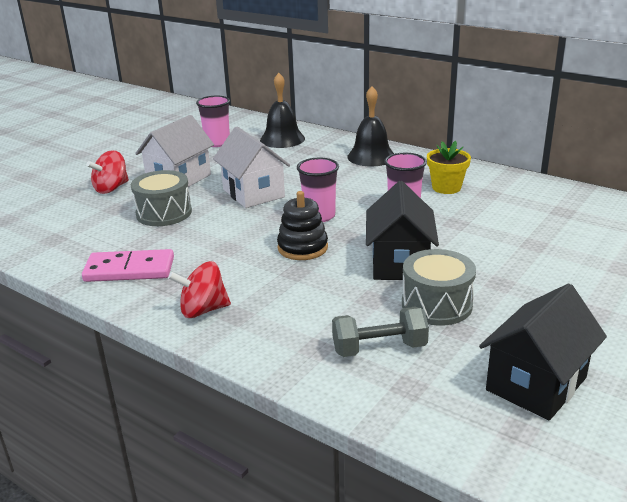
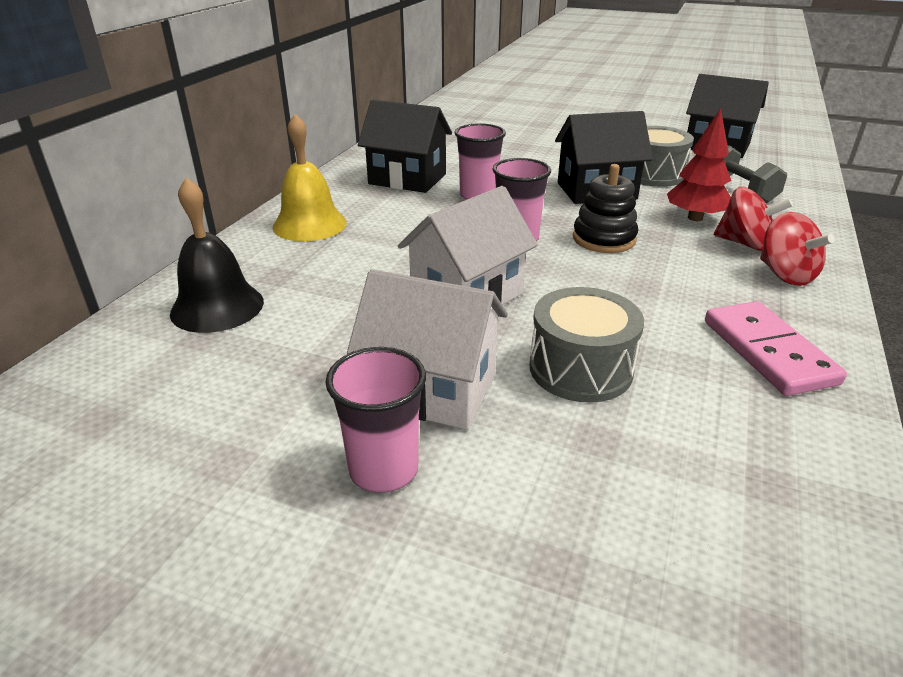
camera: 105 degrees left, 5 degrees up
(111, 188) = (508, 482): red spinning top -> red spinning top (744, 243)
(217, 143) = (223, 385): pink cup -> pink cup (383, 469)
(321, 299) = (695, 218): none -> red tree
(371, 156) = (309, 224): black bell -> yellow bell
(446, 187) = (407, 179): yellow flower pot -> black house

